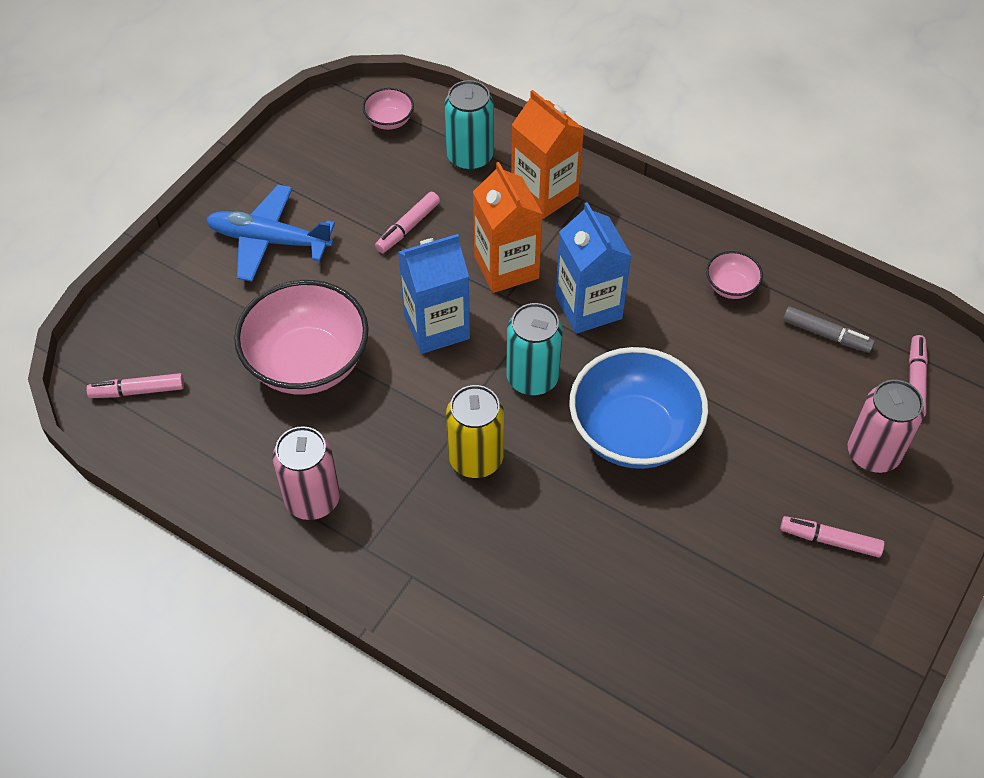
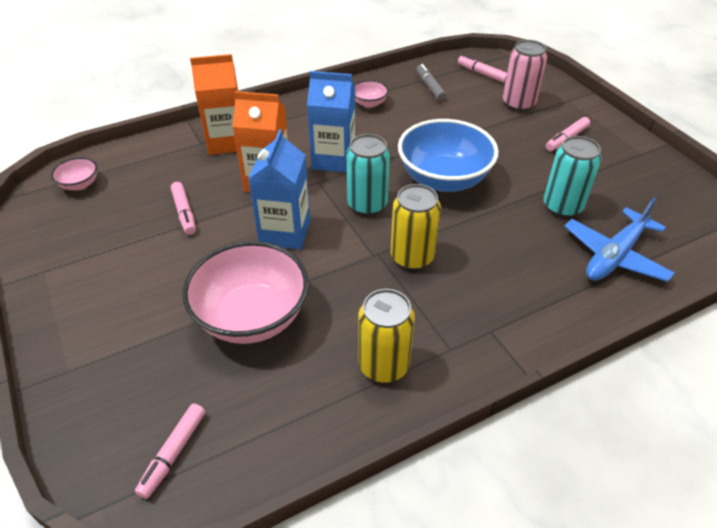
camera: 60 degrees left, 10 degrees down
(269, 240) = (110, 294): blue plane -> blue plane (614, 256)
(312, 499) = (383, 365): pink can -> yellow can
(470, 157) = (158, 160): turquoise can -> turquoise can (562, 206)
(826, 334) = (430, 87): grey marker -> grey marker turned 75 degrees counterclockwise

